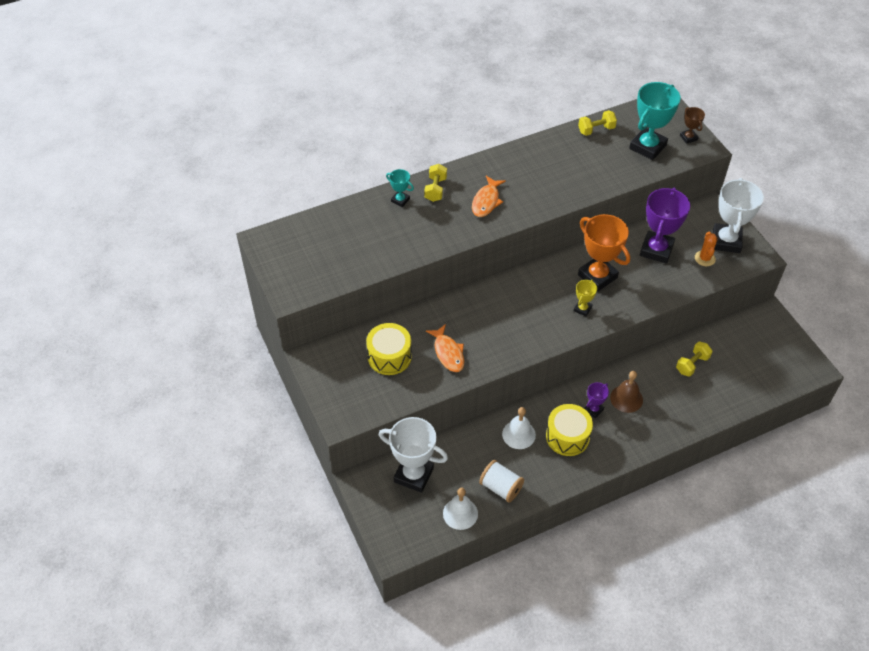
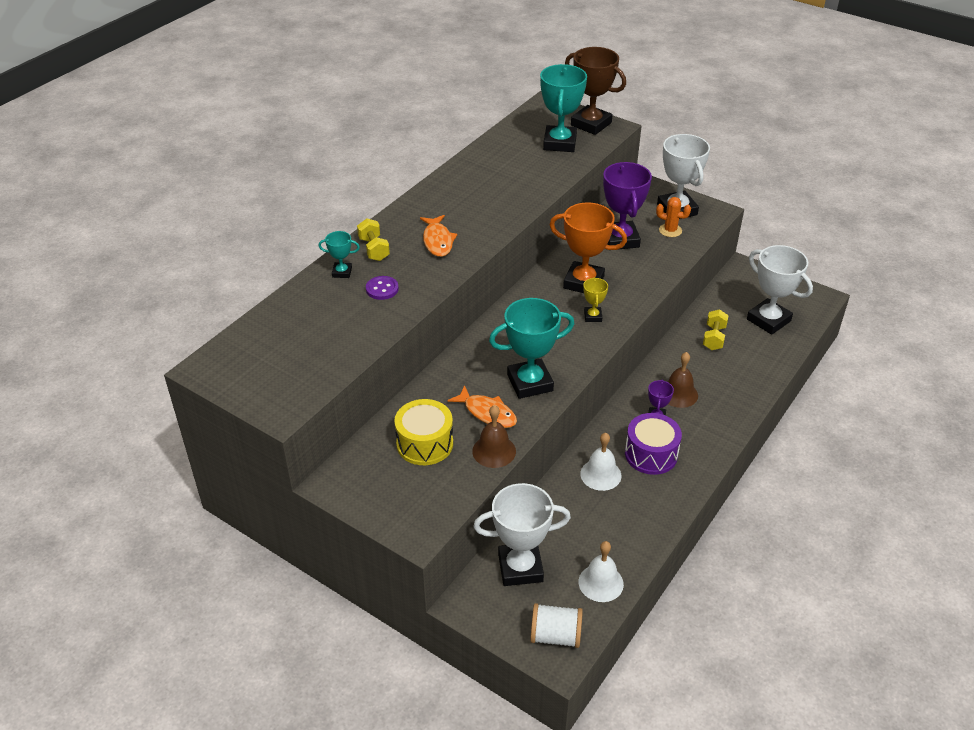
camera: 30 degrees left, 10 degrees down
(418, 226) = (382, 289): none -> purple button
(432, 384) = (494, 451): none -> brown bell
(495, 343) = (530, 383): none -> turquoise trophy
(501, 487) = (623, 535): white spool -> white spool (555, 636)
(567, 437) = (651, 454): yellow drum -> purple drum
(596, 130) = (498, 145): yellow dumbbell -> none
(688, 138) = (591, 124): brown trophy -> brown trophy, size x2.06
(704, 258) = (670, 230): orange cactus -> orange cactus turned 45 degrees counterclockwise
(751, 369) = (768, 320): none -> white trophy

